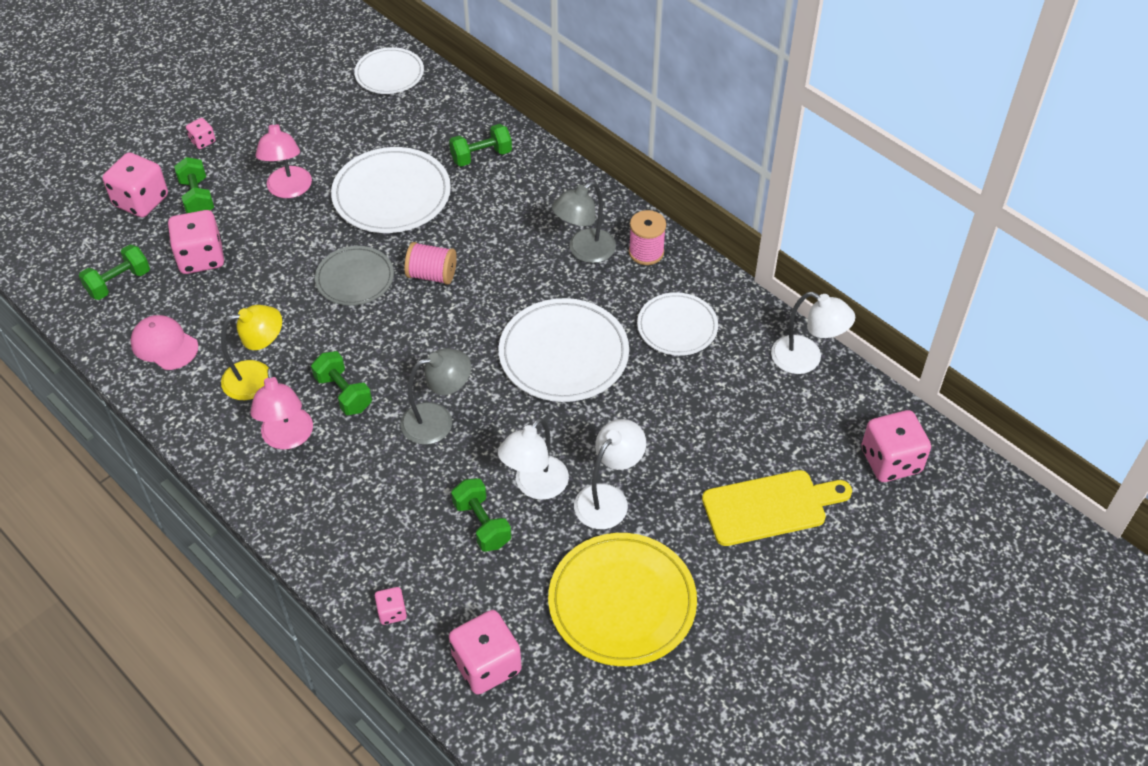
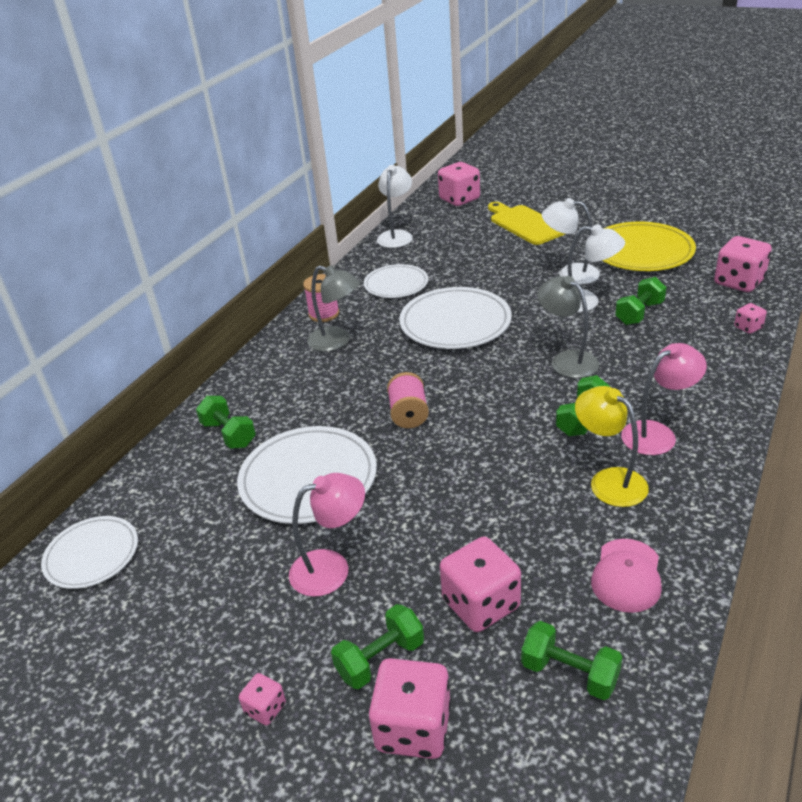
camera: 105 degrees left, 15 degrees down
(355, 278) = (441, 462): grey plate -> none

